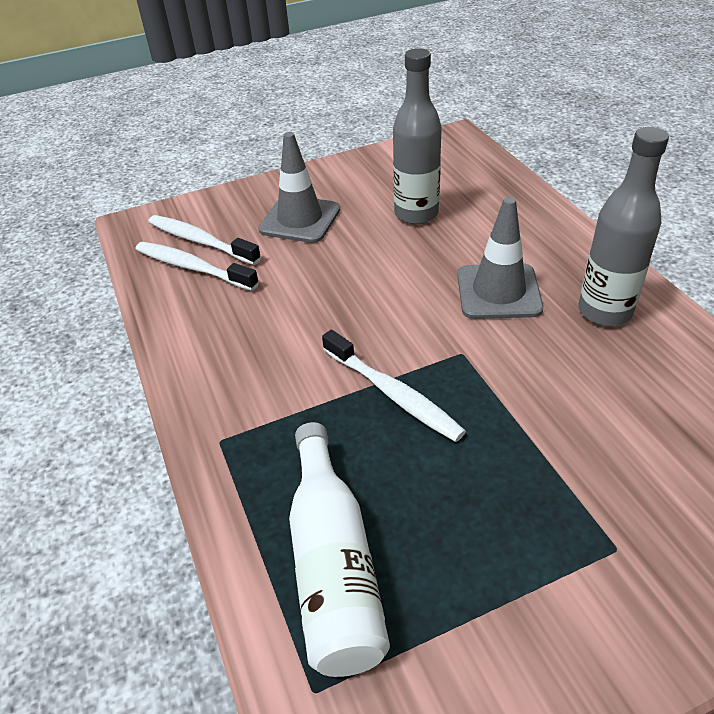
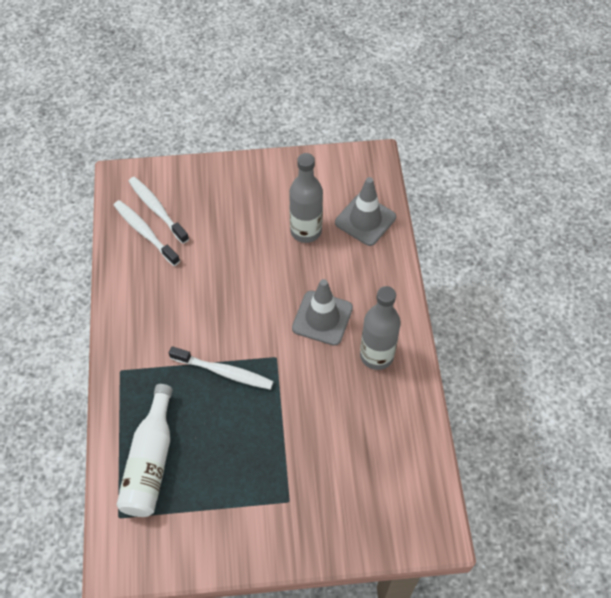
camera: 15 degrees right, 15 degrees up
(300, 219) = (227, 210): grey traffic cone -> grey traffic cone (365, 220)
(393, 393) = (224, 372): white toothbrush -> white toothbrush turned 45 degrees counterclockwise

